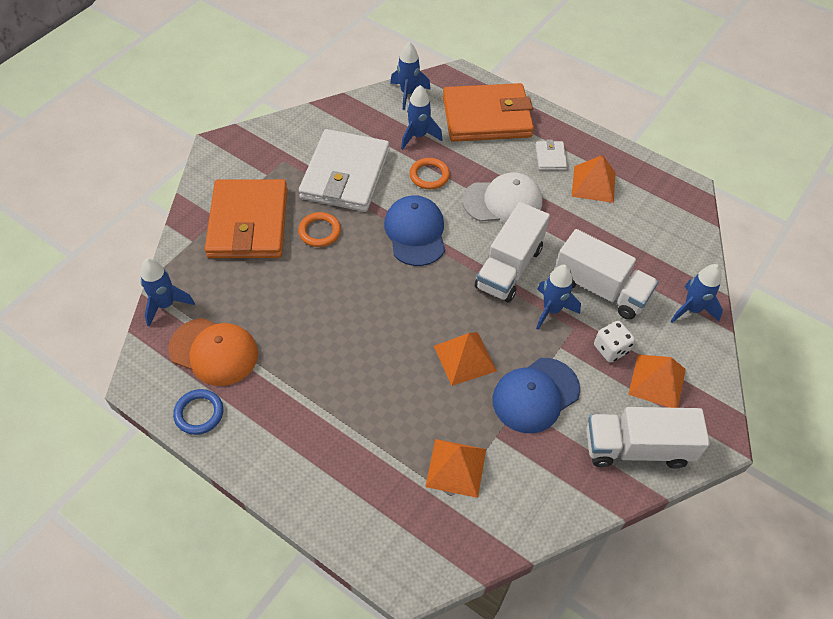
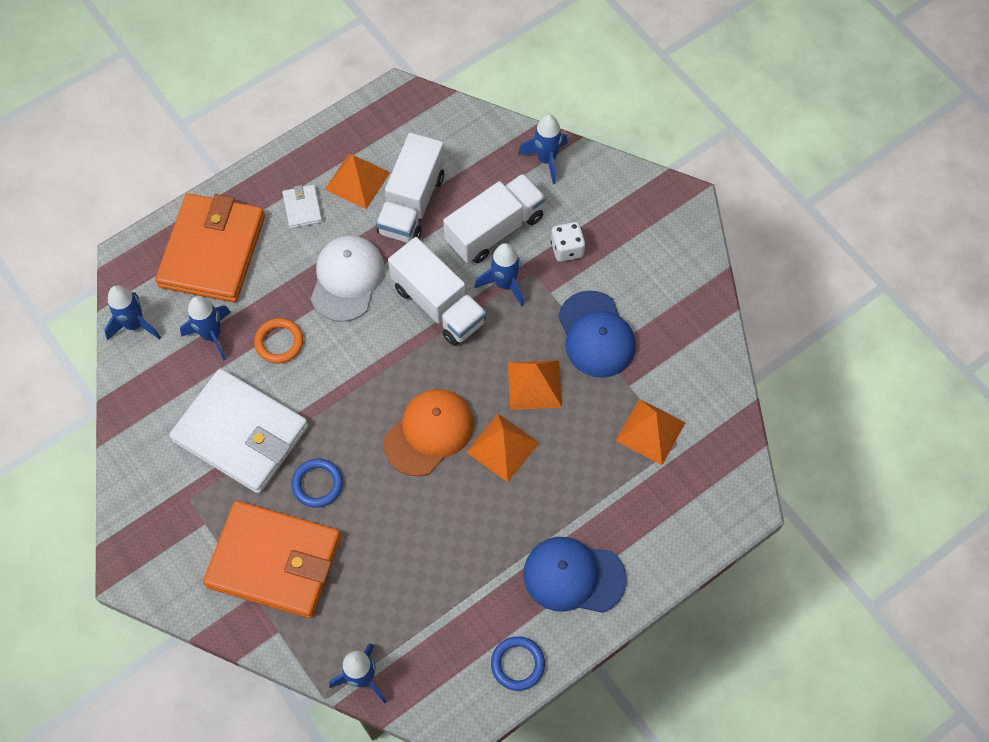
camera: 70 degrees left, 10 degrees up
(214, 351) = (445, 634): orange cap -> orange cap (429, 433)
(319, 231) = (317, 484): orange ring -> blue ring
(415, 232) = (357, 382): blue cap -> blue cap (573, 576)
(550, 157) = (302, 208): white wallet -> white wallet turned 60 degrees clockwise
(637, 448) = (675, 270): white truck -> white truck (412, 204)
(657, 381) = (614, 224): orange pyramid -> orange pyramid (502, 447)

